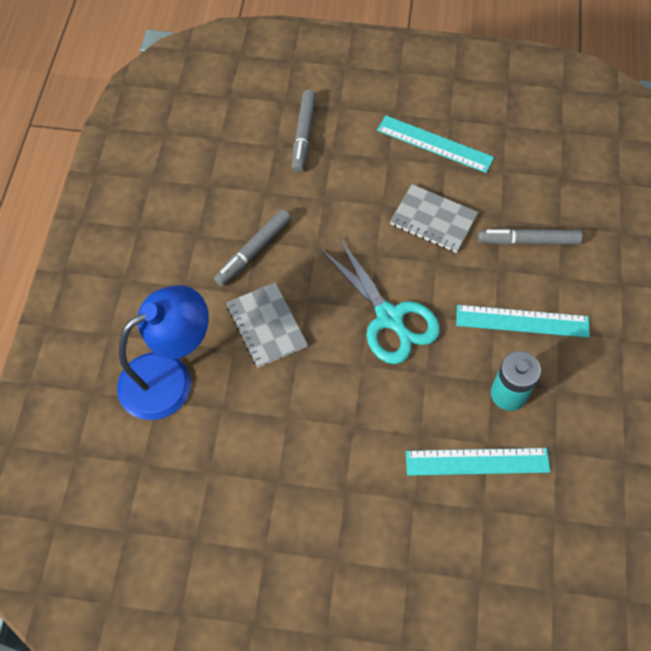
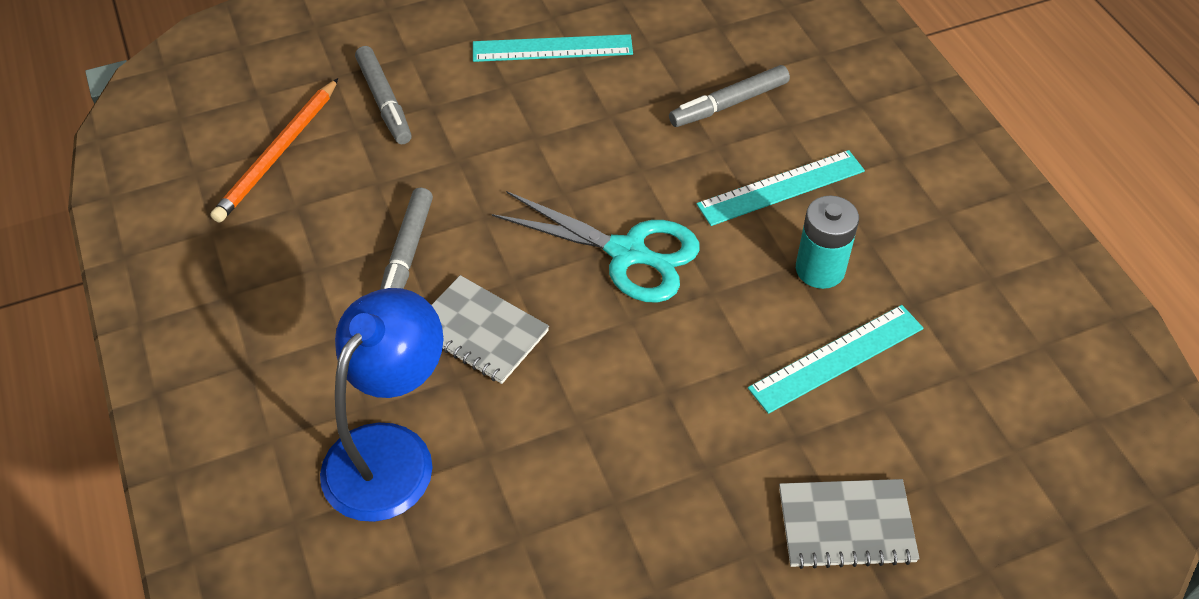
camera: 30 degrees left, 10 degrees down
(219, 143) = (278, 153): none -> orange pencil
(433, 220) = (606, 127): grey notebook -> grey notebook (846, 525)

